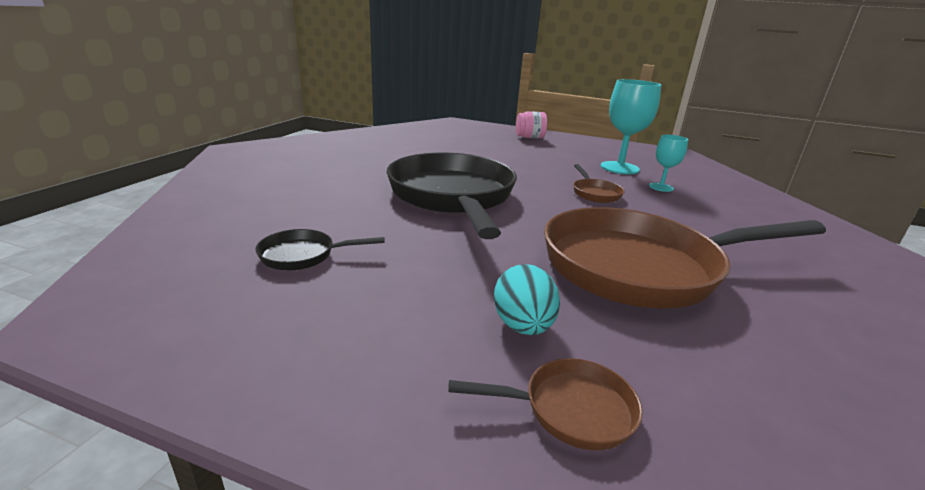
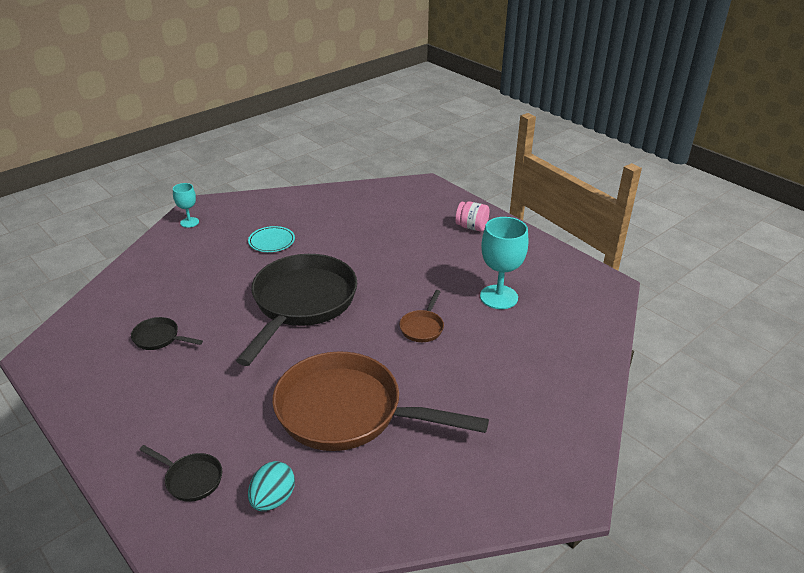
camera: 30 degrees right, 10 degrees up
(356, 162) = (271, 241): none -> turquoise plate
(523, 326) = (222, 428): turquoise egg -> turquoise egg (273, 499)
(570, 409) = (191, 479): brown pan -> black pan
(661, 187) = (498, 334): turquoise goblet -> turquoise goblet (189, 222)

